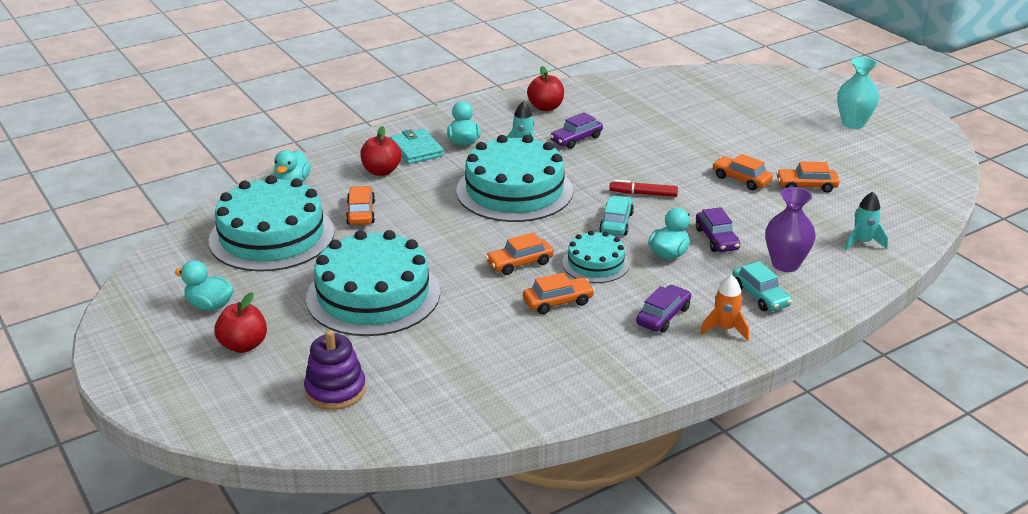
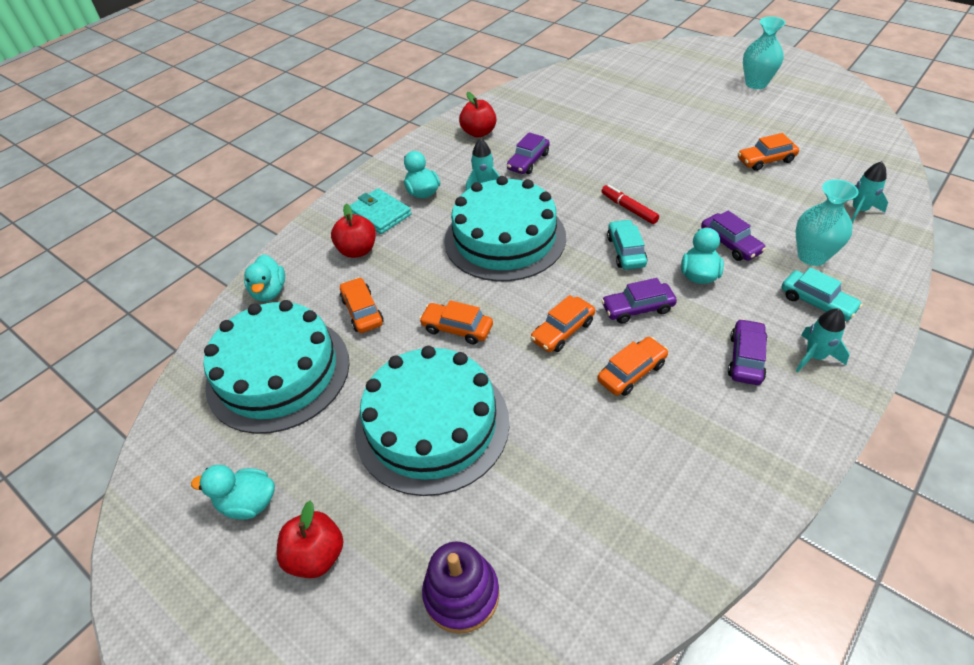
camera: 15 degrees left, 15 degrees up
(595, 263) = (637, 308): turquoise cake -> purple car
(643, 194) = (628, 208): red marker -> red marker turned 60 degrees clockwise
(725, 329) = (814, 356): orange rocket -> turquoise rocket
(741, 179) = (705, 168): orange car -> orange car (457, 328)
(785, 264) = (812, 256): purple vase -> turquoise vase

